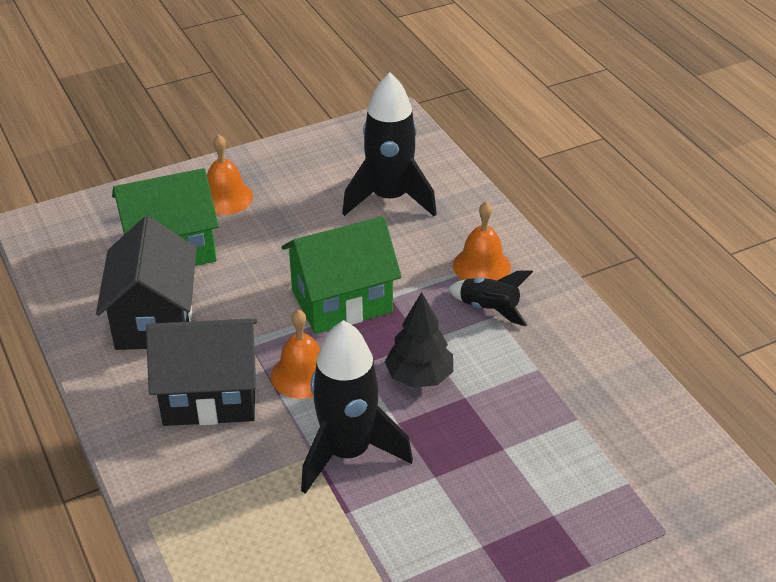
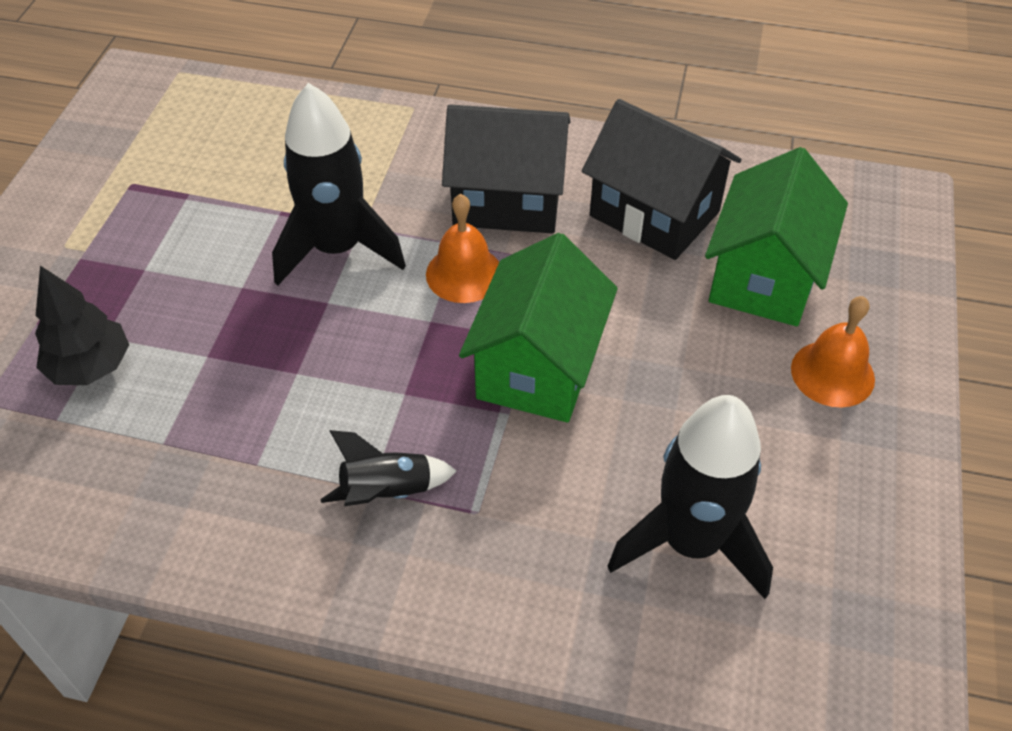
camera: 130 degrees right, 10 degrees up
(210, 395) = (507, 200): black house -> black house turned 60 degrees clockwise
(419, 377) = (362, 357): black tree -> black tree (90, 367)
(481, 266) = (463, 543): orange bell -> none

